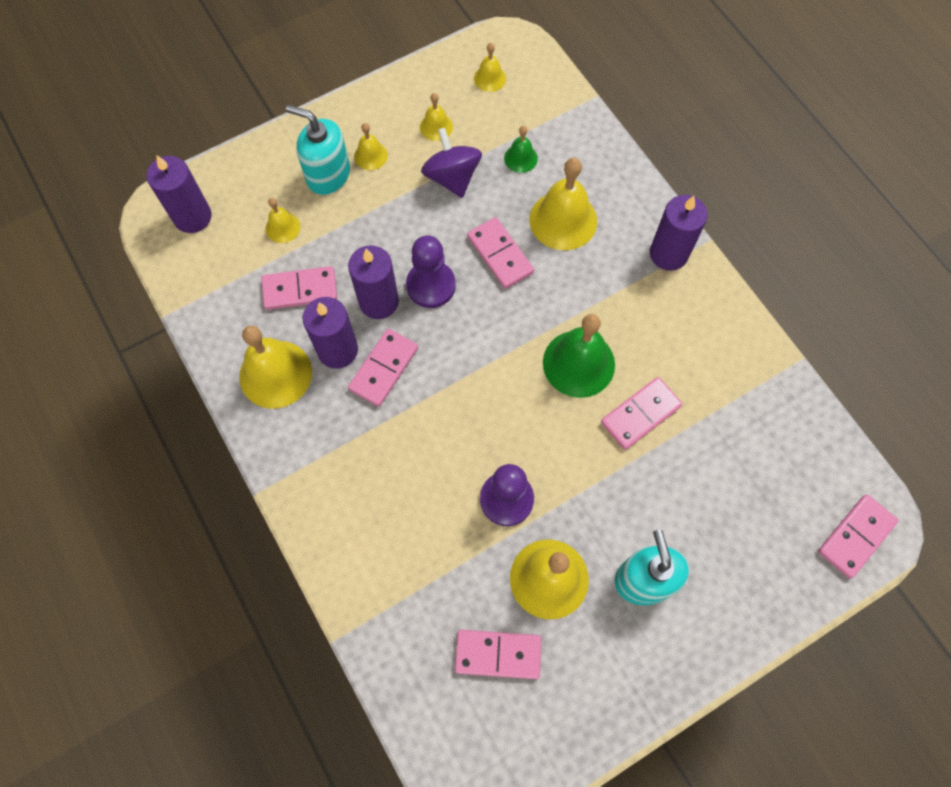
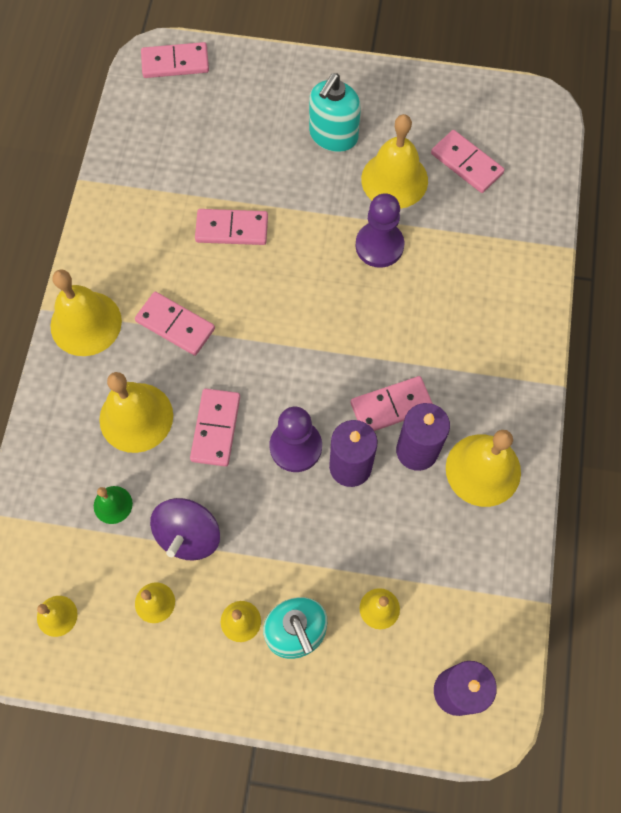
camera: 140 degrees left, 0 degrees up
(300, 290) = (409, 531): pink domino -> pink domino (175, 325)
(578, 363) = (239, 296): green bell -> none
(668, 254) = (86, 323): purple candle -> yellow bell

